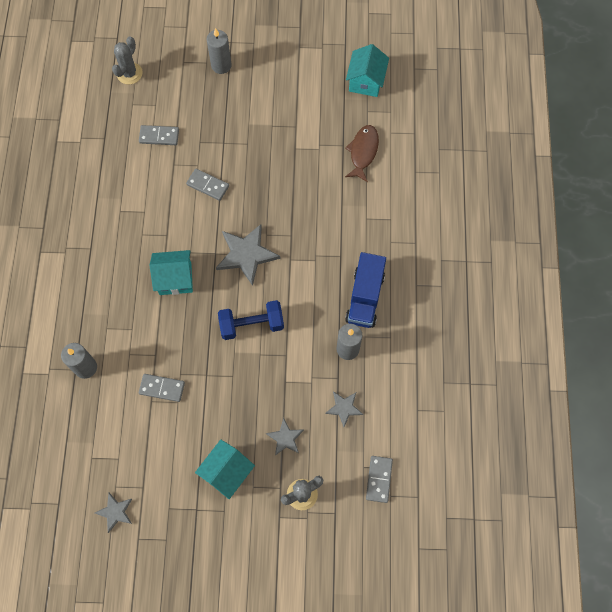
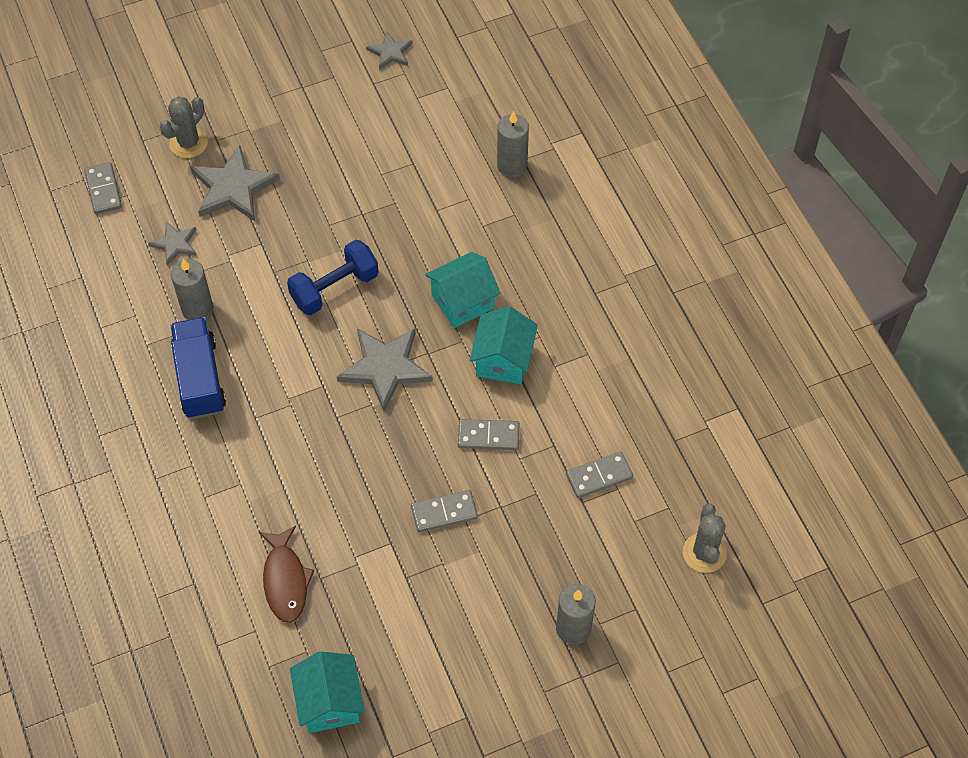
camera: 155 degrees right, 10 degrees down
(162, 388) = (408, 180): grey domino -> grey domino (444, 512)
(227, 472) = (285, 131): turquoise house -> turquoise house (503, 360)
(285, 438) = (233, 187): grey star -> grey star, size x1.82

